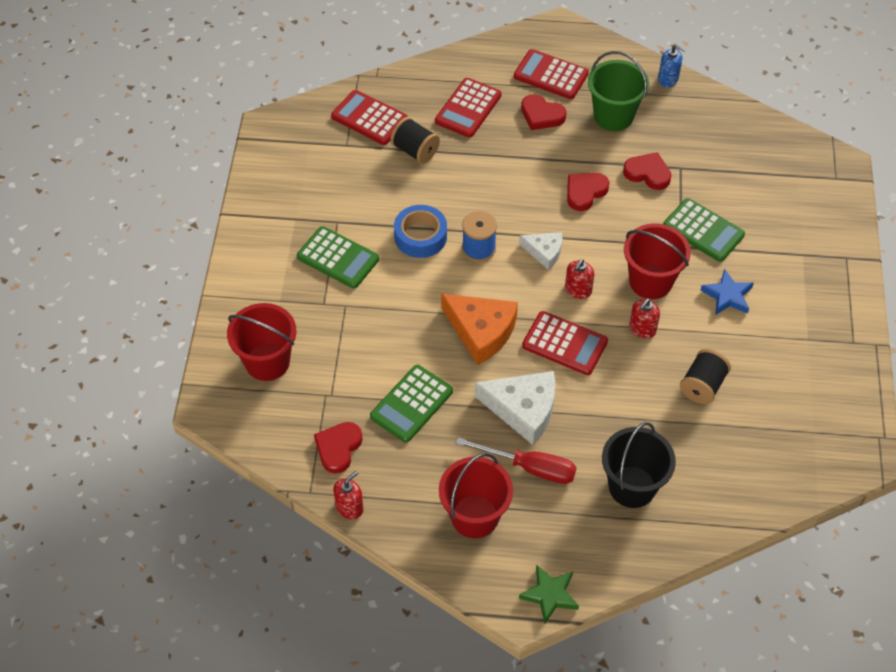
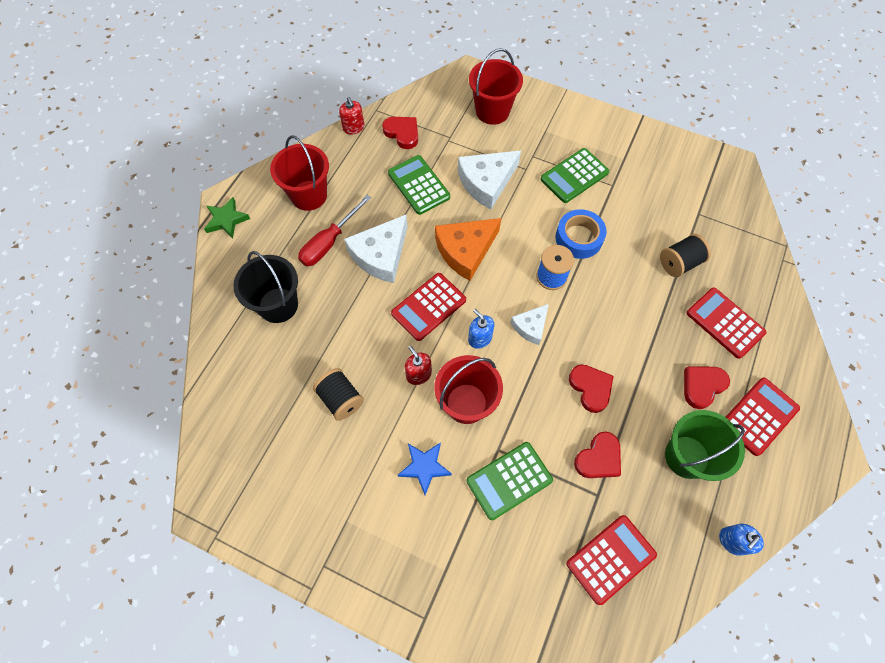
camera: 110 degrees right, 10 degrees up
(369, 118) = (728, 239): red calculator -> red calculator (610, 559)
(380, 338) = (486, 182): none -> white cheese
(578, 290) = (480, 338): red soap dispenser -> blue soap dispenser

